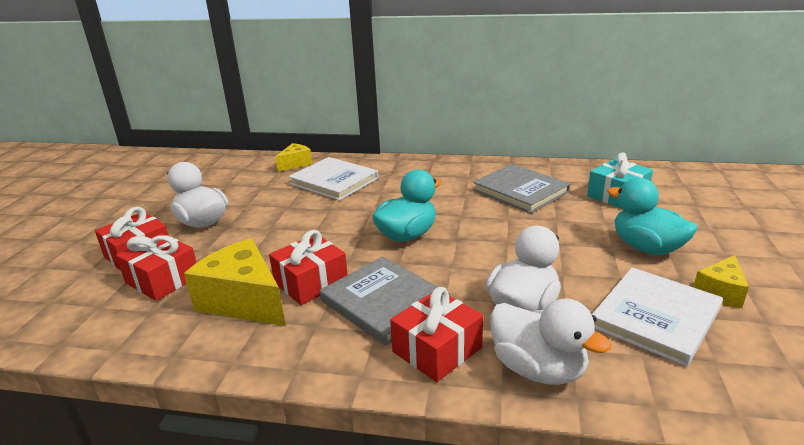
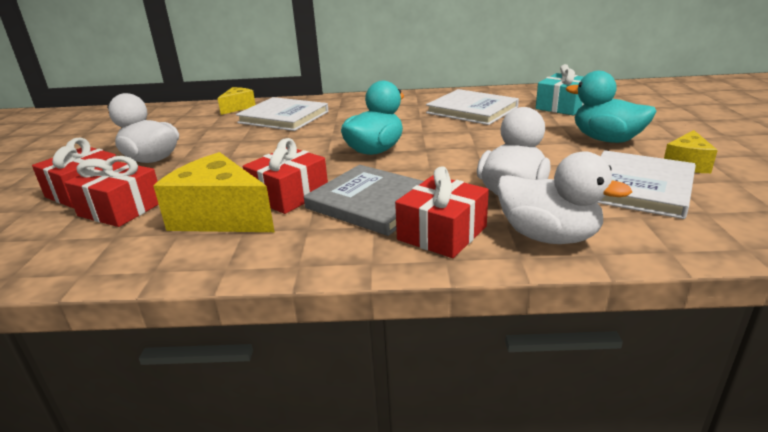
camera: 10 degrees left, 0 degrees up
(520, 191) = (472, 110): grey book -> white book

